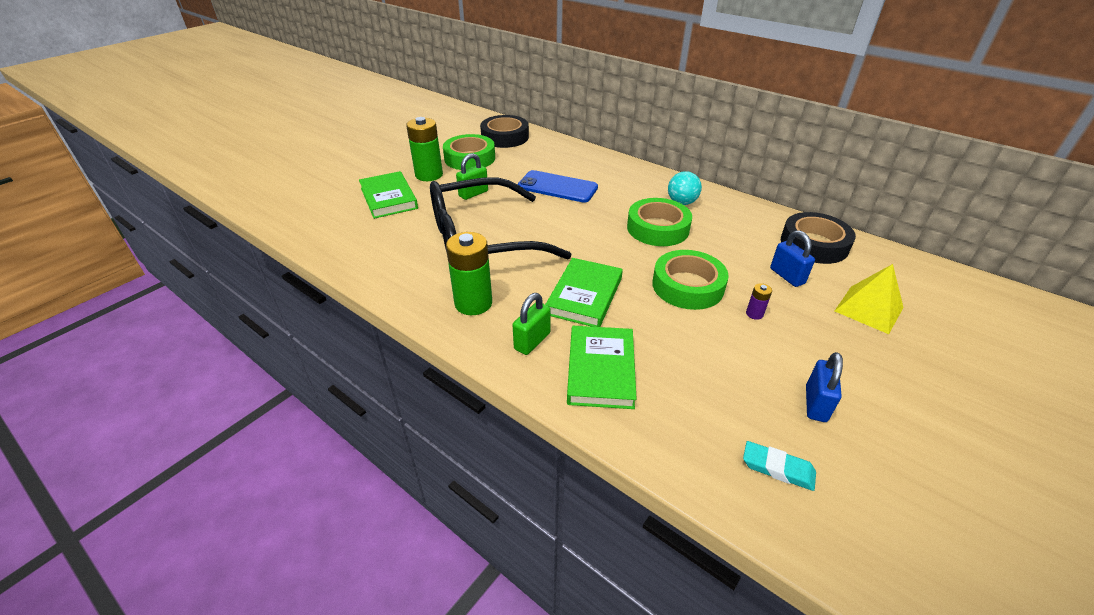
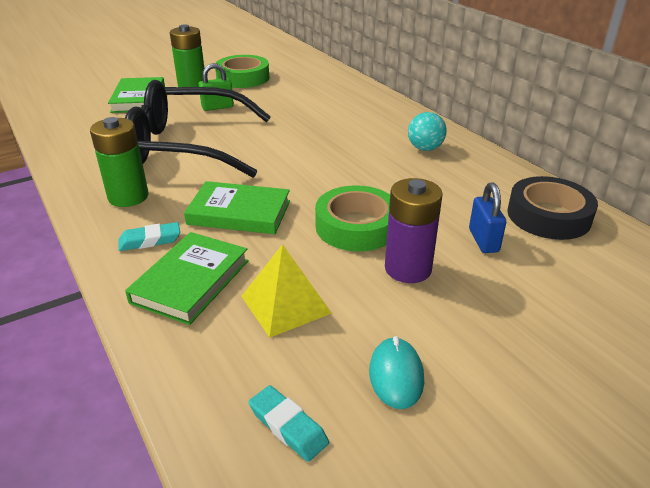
camera: 20 degrees right, 5 degrees down
(505, 137) = (293, 65): black tape -> none
(532, 341) = (150, 240): green padlock -> turquoise eraser
(557, 187) = (304, 114): blue phone -> none
(585, 296) = (239, 213): green book -> green book turned 60 degrees clockwise
(658, 228) = (375, 167): green tape -> none
(754, 314) = (408, 269): purple battery -> purple battery, size x2.28
(815, 404) = (396, 375): blue padlock -> turquoise mouse
(869, 309) = (559, 296): yellow pyramid -> yellow pyramid (285, 304)

